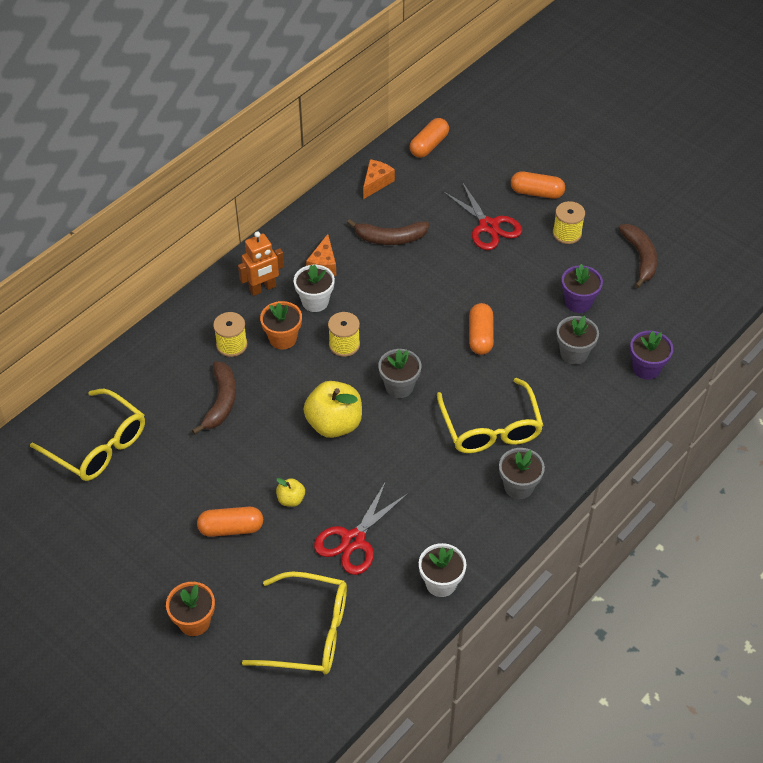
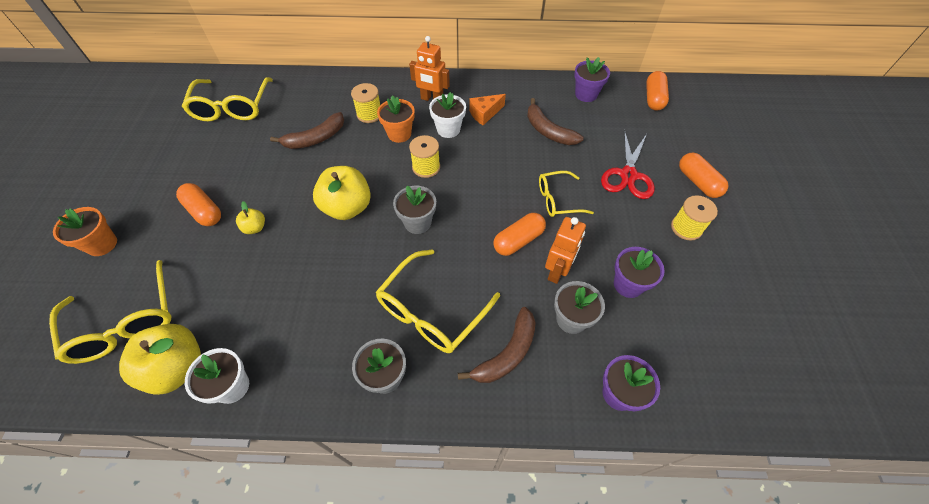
camera: 50 degrees right, 5 degrees up
(353, 540) = (240, 291): red scissors -> none
(376, 183) = (586, 94): orange cheese -> purple flower pot
(391, 612) = (178, 368): none -> yellow apple
(429, 145) = (653, 98): orange capsule -> orange capsule turned 75 degrees counterclockwise
(467, 285) = (558, 199): none -> yellow glasses
(529, 333) = (557, 271): none -> orange robot
(640, 258) = (731, 298): brown banana -> brown banana (507, 353)

